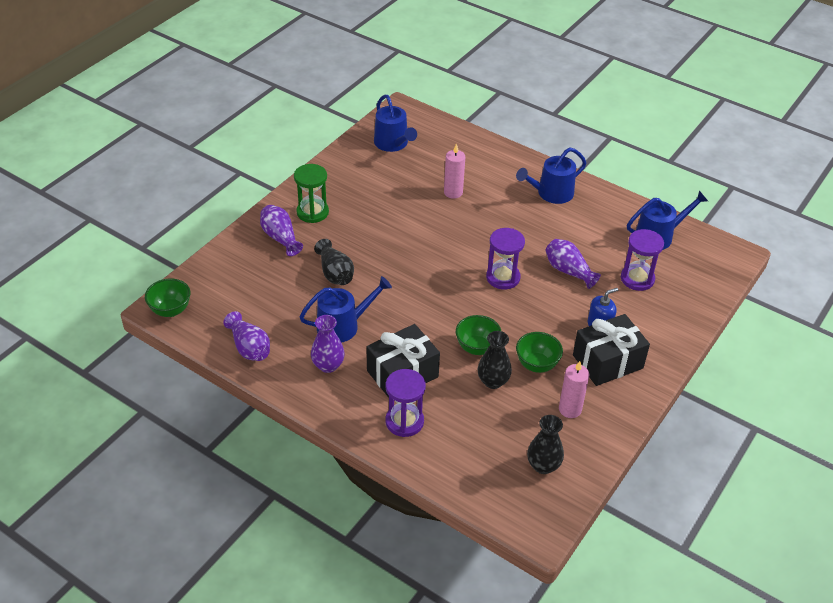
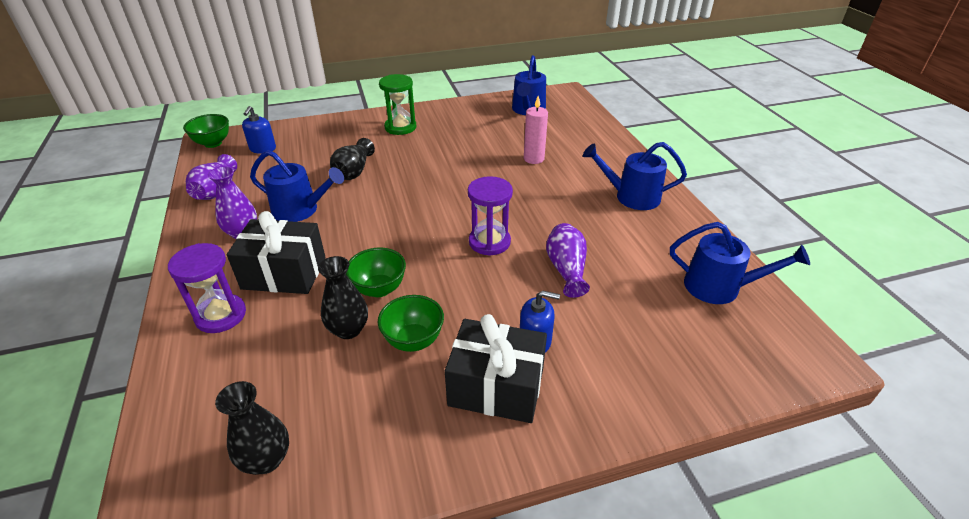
camera: 40 degrees right, 5 degrees down
(225, 292) = (263, 149): none -> blue soap dispenser
(280, 238) = (353, 133): purple vase -> none
(570, 409) = (383, 413): pink candle -> none
(637, 279) = (641, 317): purple hourglass -> none

